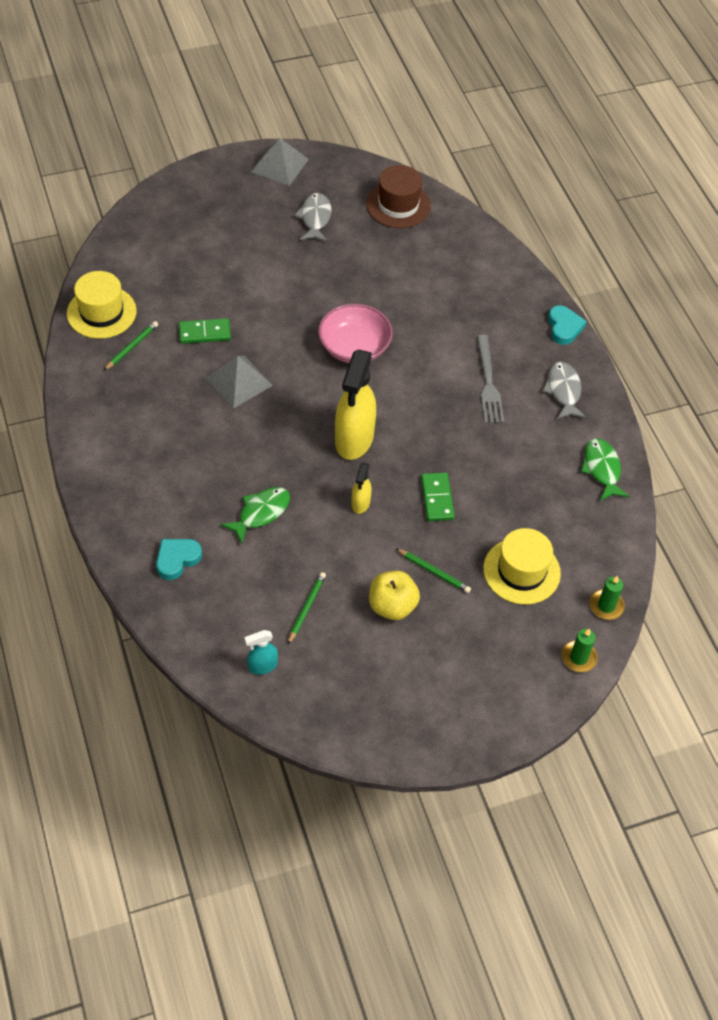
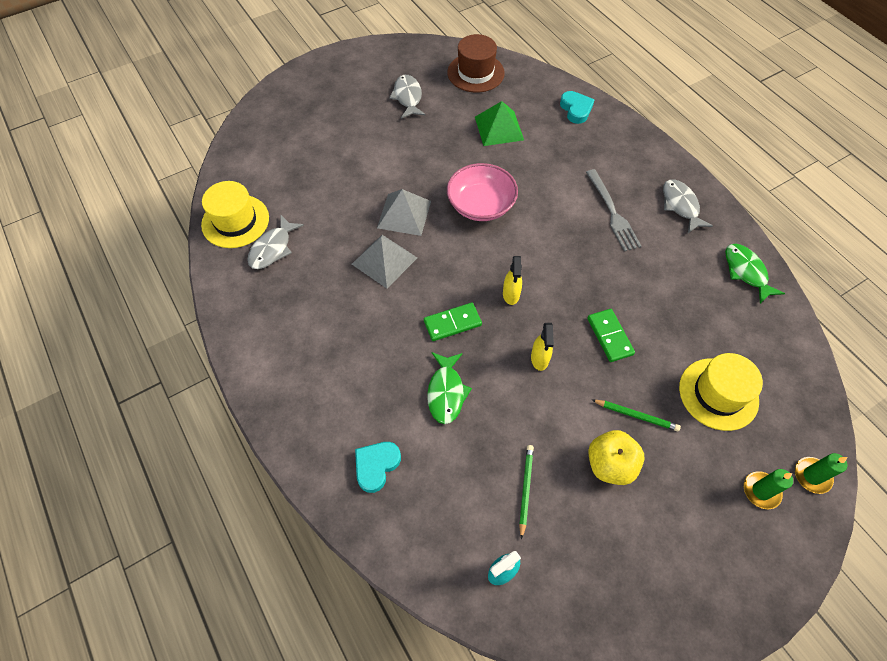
camera: 10 degrees left, 5 degrees up
(132, 347) = (272, 248): green pencil -> grey fish
(204, 333) = (338, 220): green domino -> green domino (452, 323)
(261, 513) = (446, 392): green fish -> green fish turned 150 degrees clockwise
(279, 165) = (363, 59): grey pyramid -> grey pyramid (404, 214)
(354, 440) = (511, 294): yellow spray bottle -> yellow spray bottle, size x0.48
(402, 271) = (499, 128): none -> green pyramid
(564, 327) = (656, 149): turquoise heart -> turquoise heart (576, 109)
(606, 606) = (812, 411): green candle -> green candle (761, 491)

